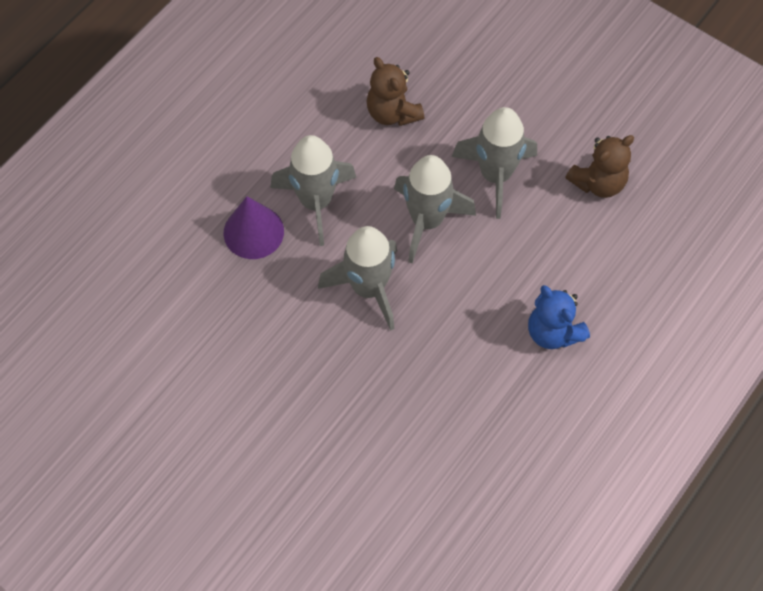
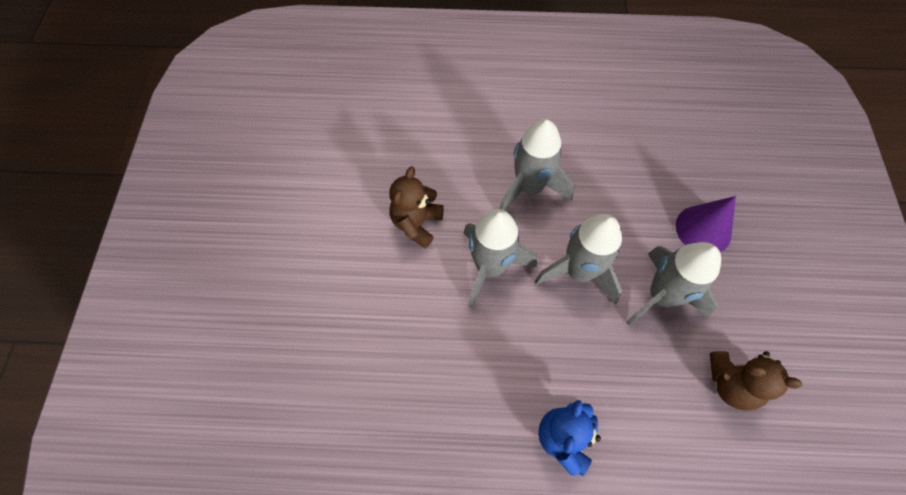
camera: 55 degrees right, 0 degrees up
(253, 232) = (474, 165): purple cone -> purple cone (703, 229)
(392, 113) = (644, 190): brown teddy bear -> brown teddy bear (416, 223)

